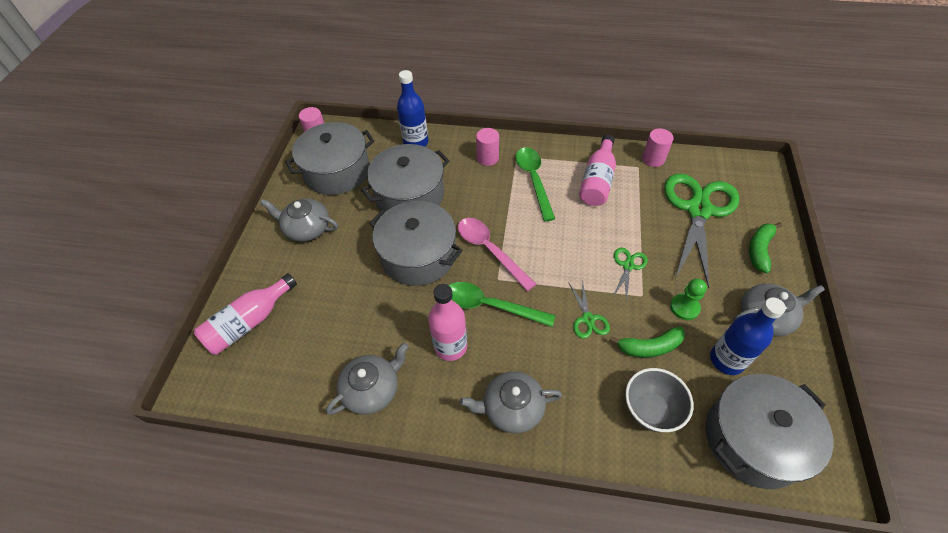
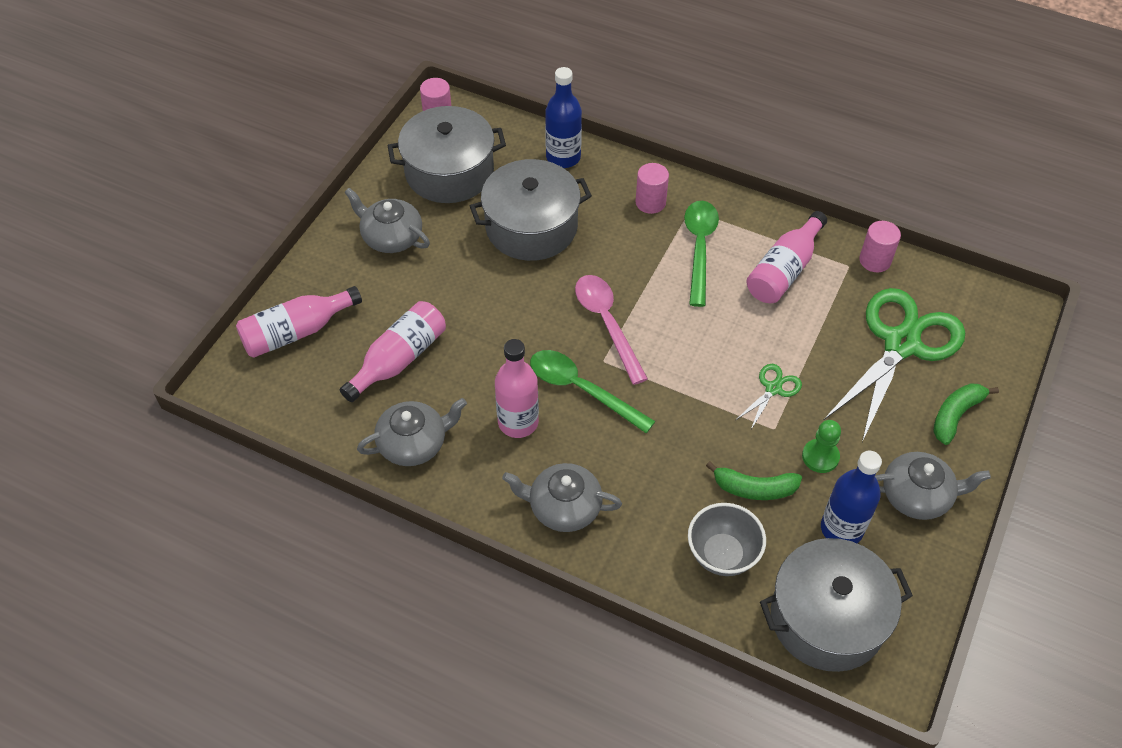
camera: 15 degrees right, 0 degrees up
(339, 322) = (399, 359): none -> pink bottle
(418, 255) = (517, 306): grey pot -> none
(588, 319) = (694, 437): green scissors -> none

